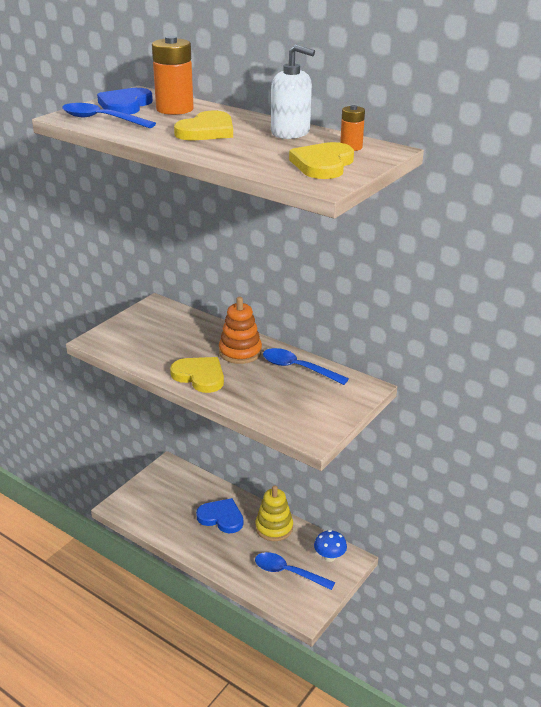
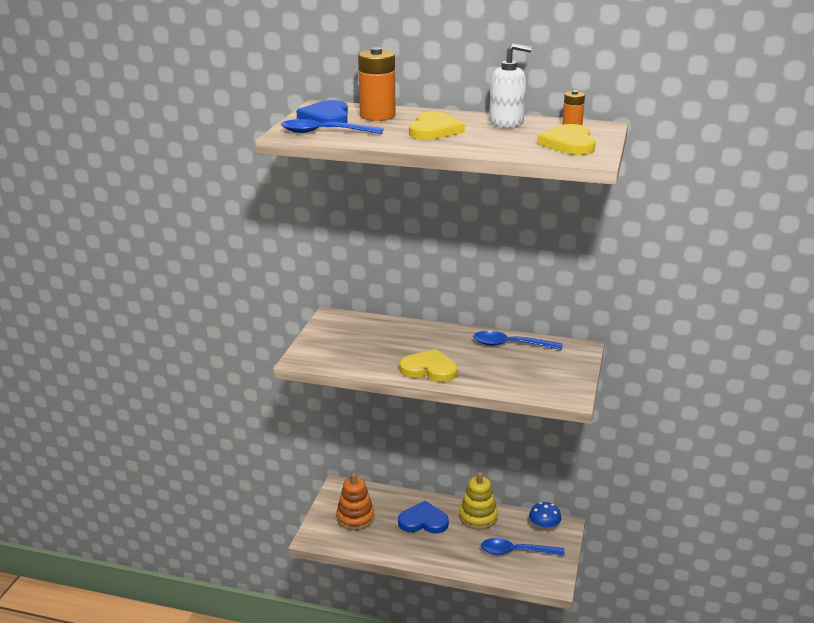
camera: 20 degrees left, 5 degrees down
(240, 352) = (448, 342): orange stacking toy -> orange stacking toy (355, 517)

